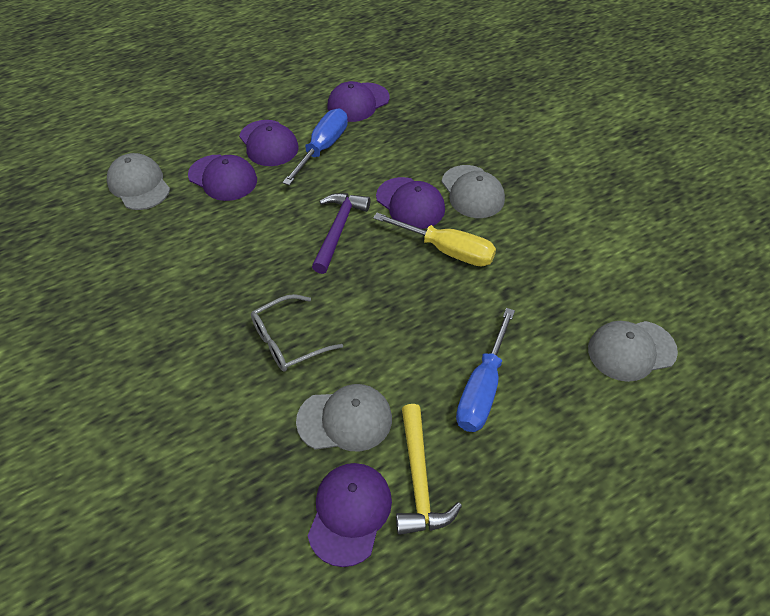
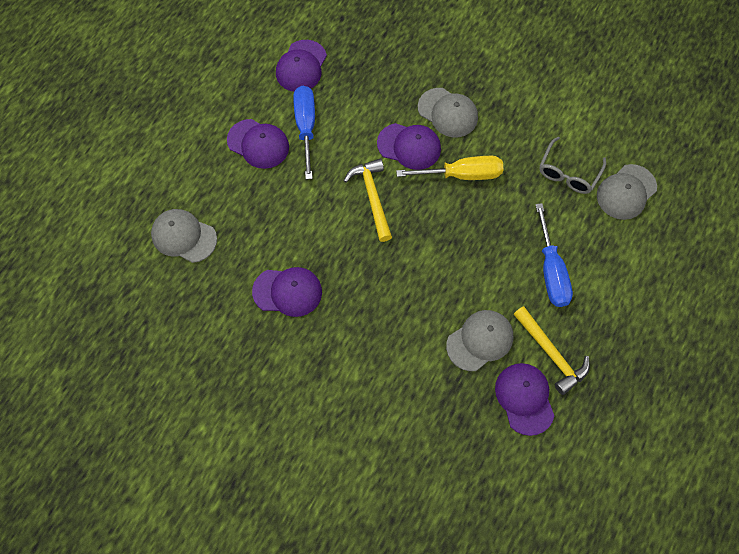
camera: 30 degrees left, 15 degrees up
(223, 178) = (247, 195): purple cap -> purple cap (287, 291)
(288, 341) = (402, 306): grey glasses -> grey glasses (568, 173)
(338, 230) = (372, 197): purple hammer -> yellow hammer

